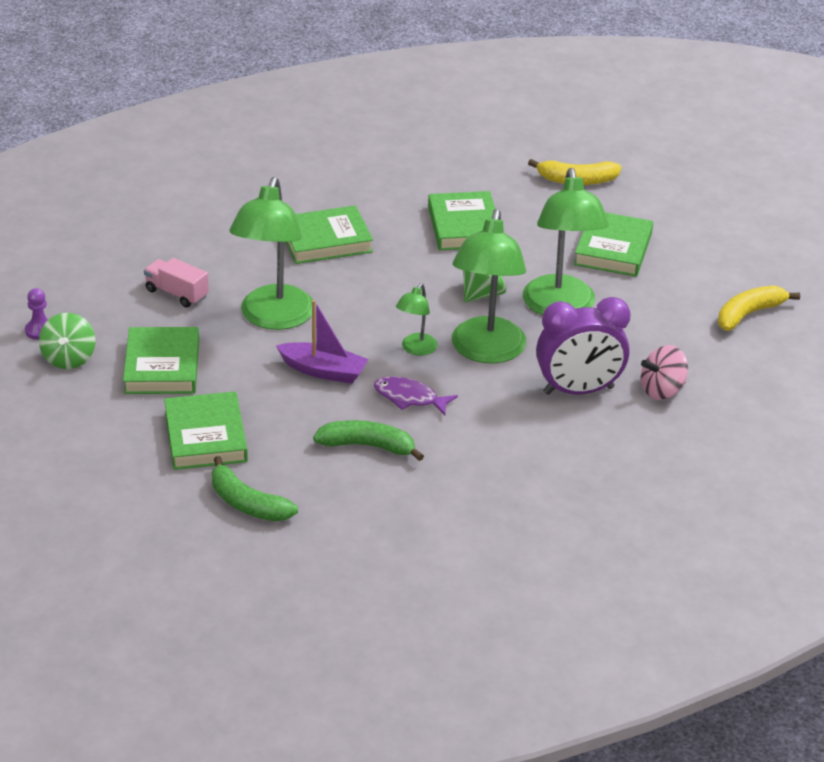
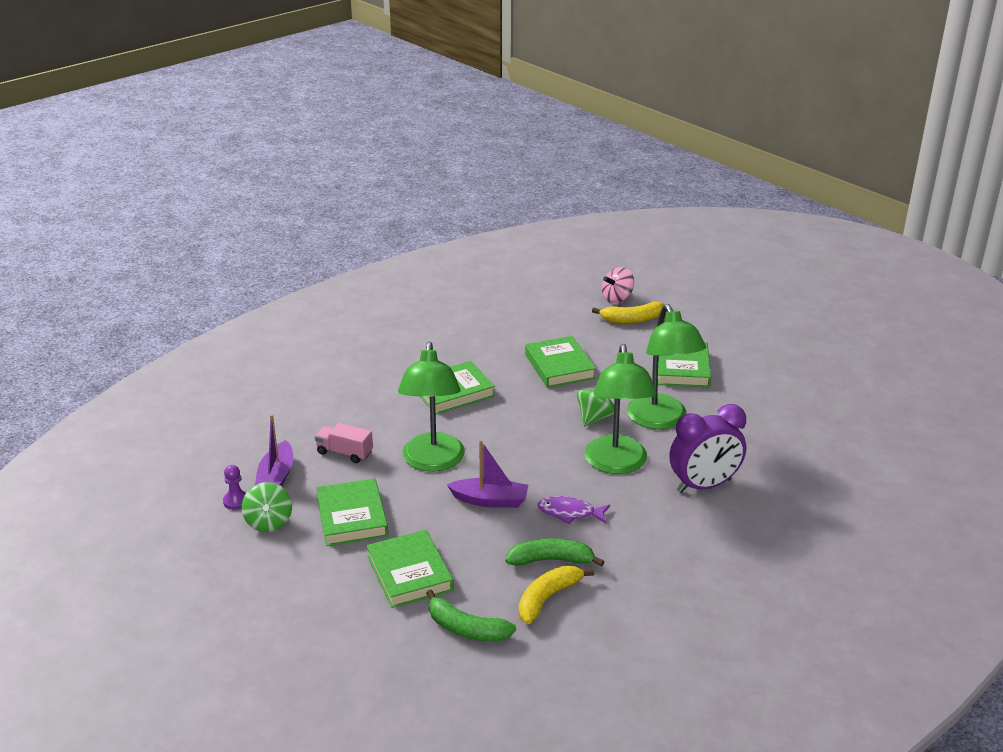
camera: 10 degrees left, 5 degrees down
(92, 310) = (276, 477): none -> purple boat
(416, 349) = (559, 471): green lamp -> none
(662, 390) = (769, 475): pink spinning top -> pink spinning top (617, 298)
(748, 314) = (807, 404): yellow banana -> yellow banana (547, 598)

